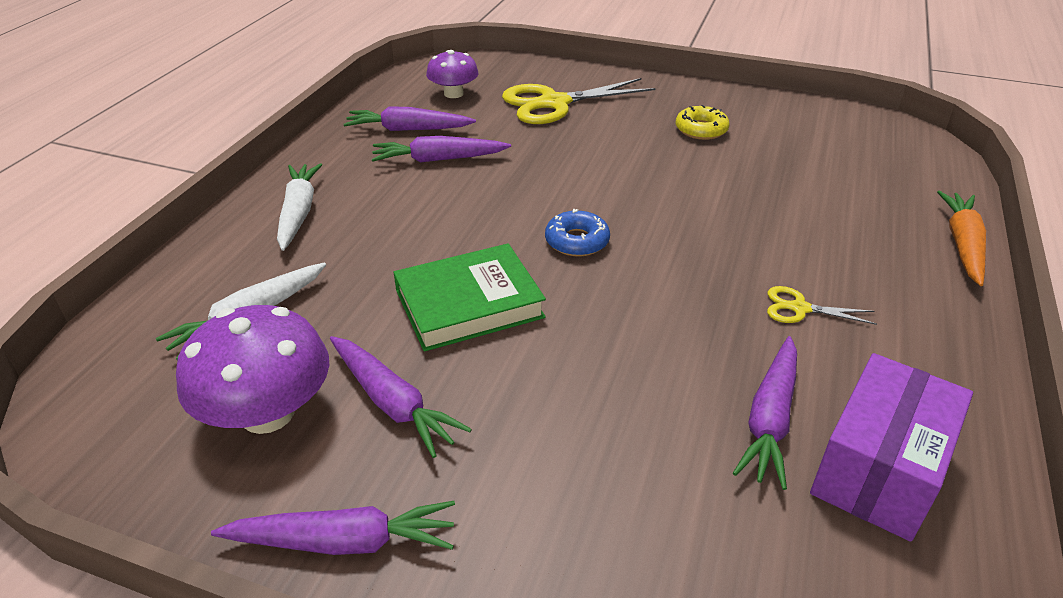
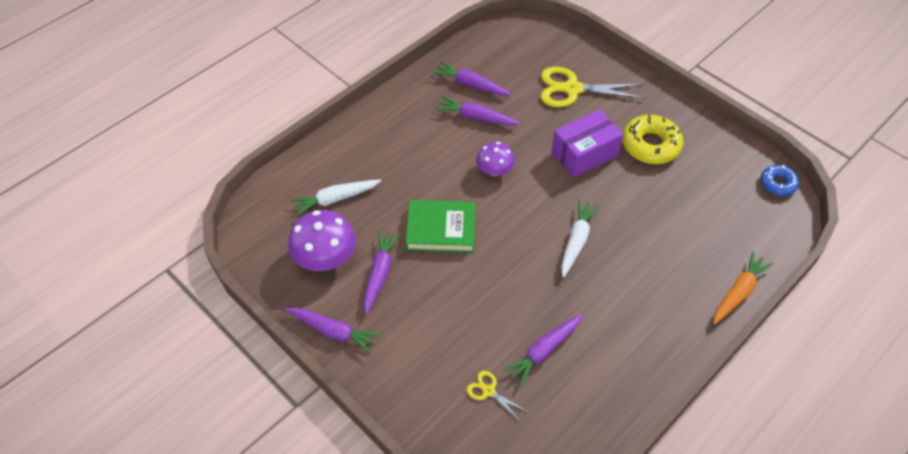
camera: 25 degrees right, 15 degrees up
(299, 212) = (383, 134): white carrot -> white carrot (576, 241)
(392, 403) = (380, 273): purple carrot -> purple carrot turned 150 degrees counterclockwise
(453, 94) = (514, 59): purple mushroom -> purple mushroom (494, 170)
(577, 241) = (519, 208): blue donut -> blue donut (777, 183)
(701, 130) = (650, 145): yellow donut -> yellow donut, size x1.68
(799, 308) = (607, 297): yellow scissors -> yellow scissors (488, 391)
(878, 469) = (574, 395): purple box -> purple box (584, 154)

